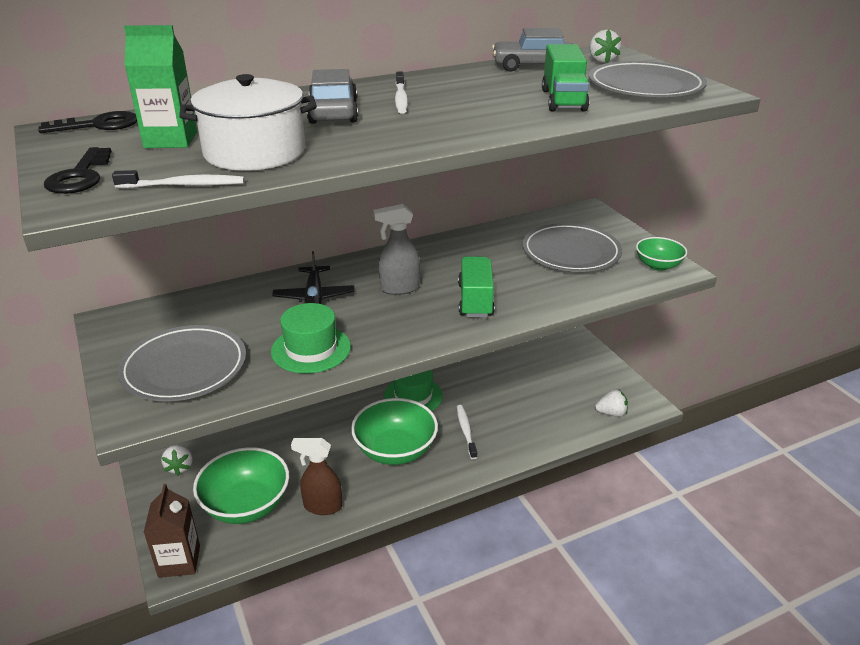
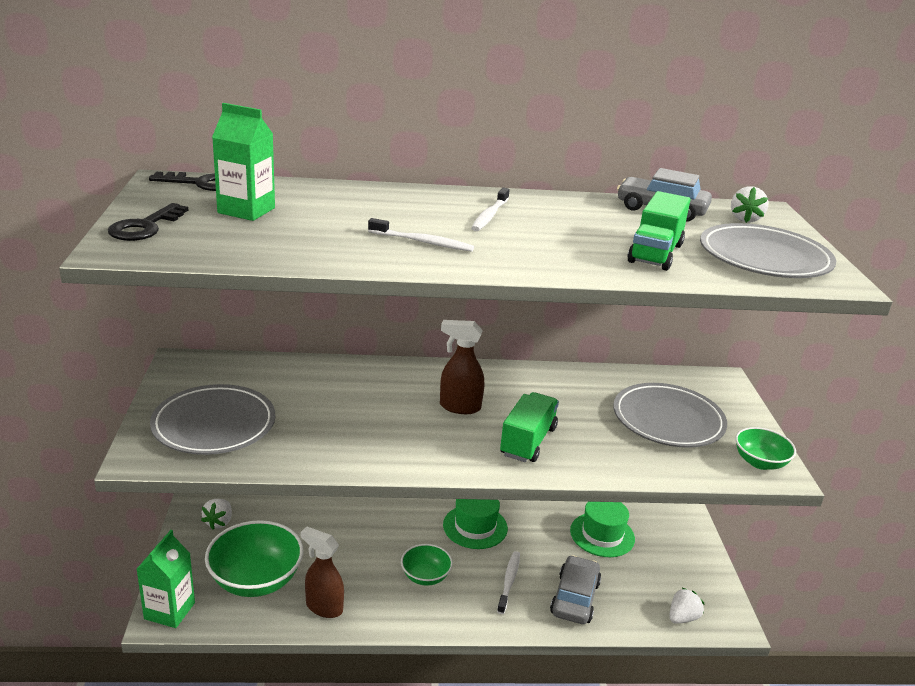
camera: 20 degrees right, 5 degrees down
(179, 561) = (169, 611): brown carton -> green carton
(184, 185) = (217, 255): white toothbrush -> white toothbrush (423, 242)
(254, 152) = (305, 238): white pot -> none
(311, 349) = (335, 442): green hat -> green hat (602, 535)
(314, 297) = (372, 392): black plane -> none
(333, 112) = (412, 215): grey car -> grey car (575, 598)
(395, 450) = (425, 576): green bowl -> green bowl, size x0.56
(399, 288) = (459, 407): grey spray bottle -> brown spray bottle
(611, 413) = (682, 617): white strawberry -> white strawberry turned 60 degrees counterclockwise

